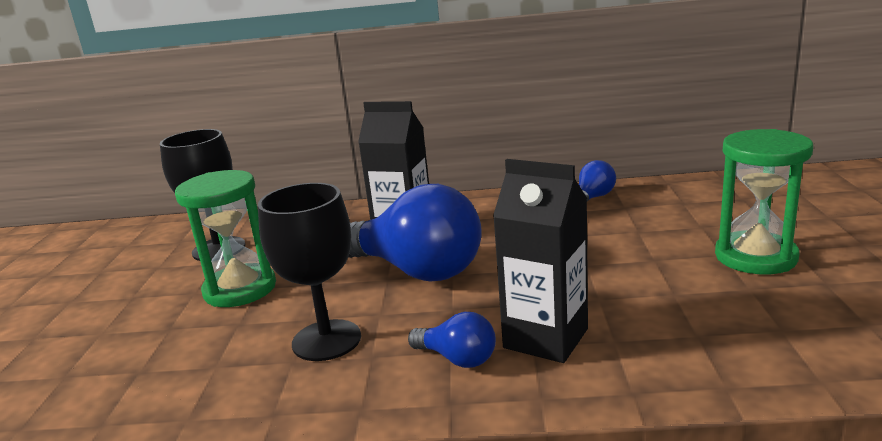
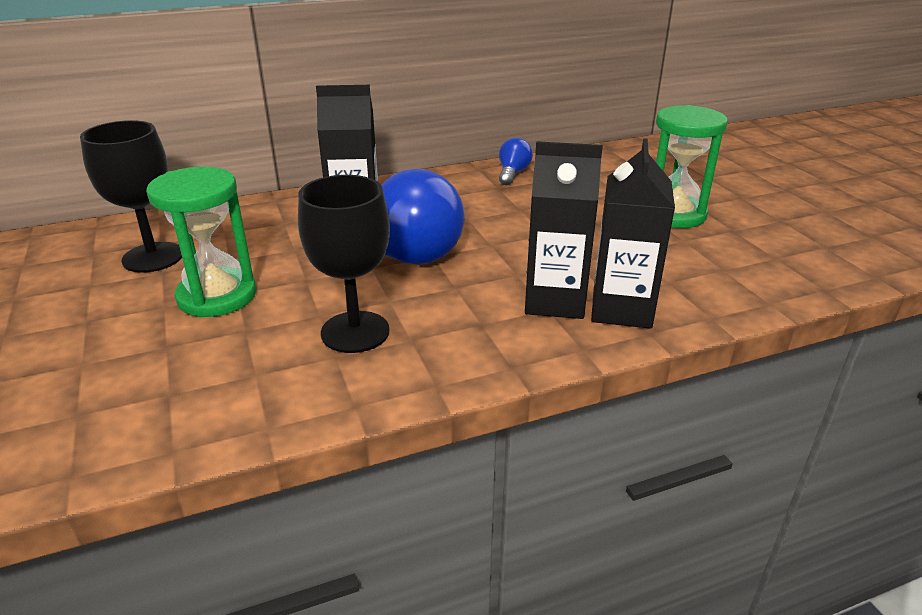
camera: 25 degrees left, 10 degrees up
(457, 358) = (492, 329): blue light bulb -> none
(616, 359) = (621, 309): none -> black carton

